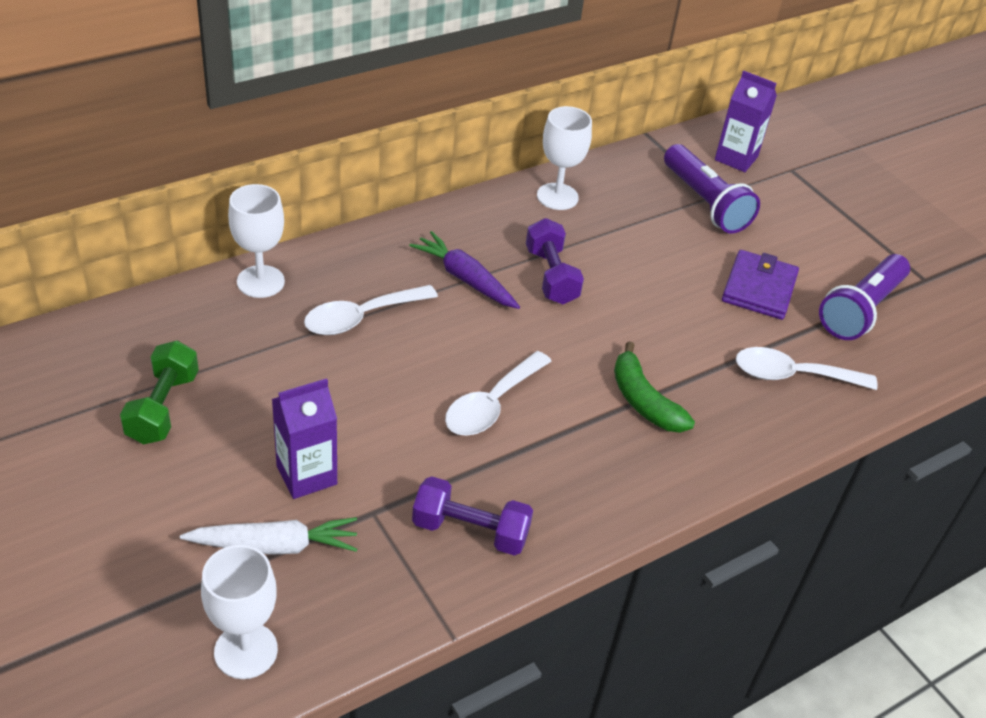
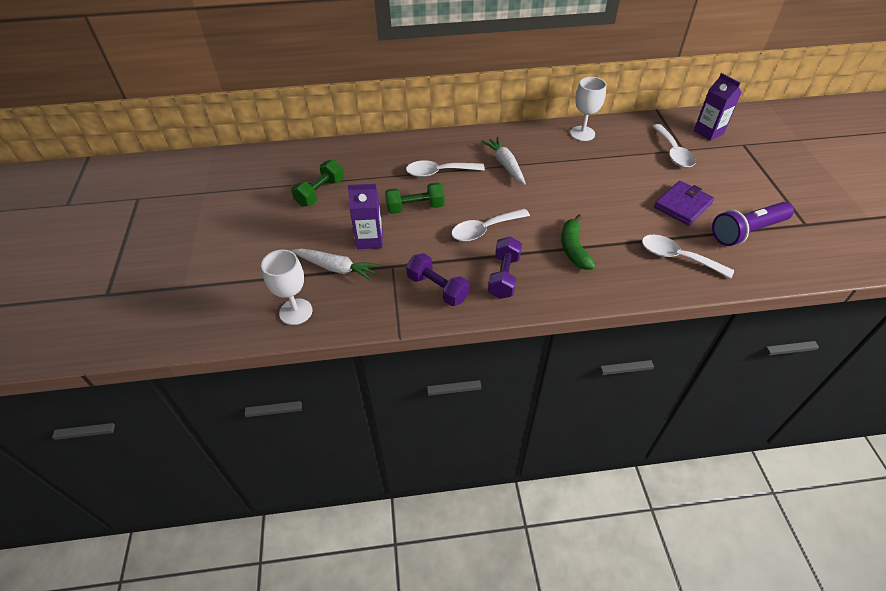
camera: 30 degrees right, 5 degrees up
(260, 281) = (398, 145): white goblet -> none
(354, 394) = (415, 207): none -> green dumbbell
(465, 279) = (505, 165): purple carrot -> white carrot
(551, 276) = (555, 173): purple dumbbell -> purple dumbbell (504, 276)
(705, 203) = (673, 152): purple flashlight -> white spoon

